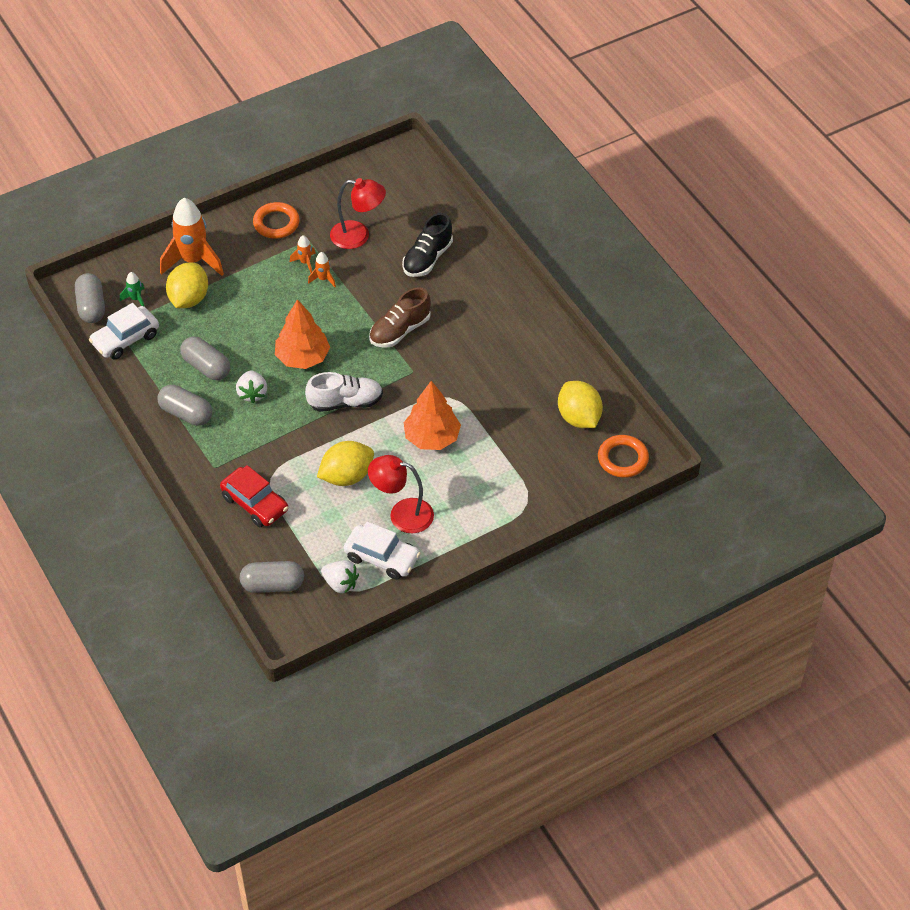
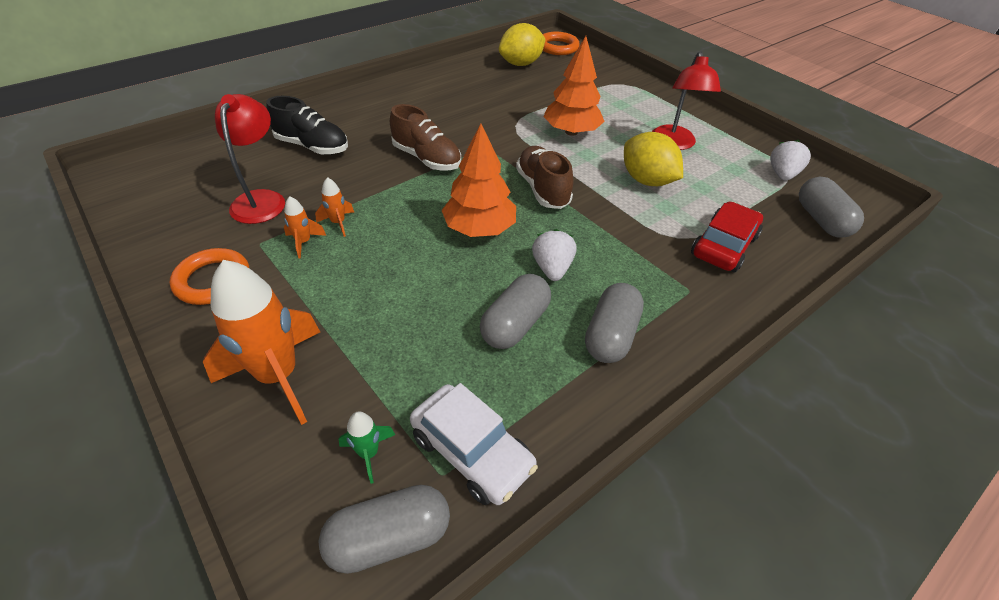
camera: 100 degrees left, 5 degrees down
(189, 299) = (371, 368): yellow lemon -> none
(252, 393) = (552, 268): white strawberry -> white strawberry turned 75 degrees counterclockwise
(345, 402) = (542, 189): white shoe -> brown shoe
(382, 557) = (733, 152): white car -> none

